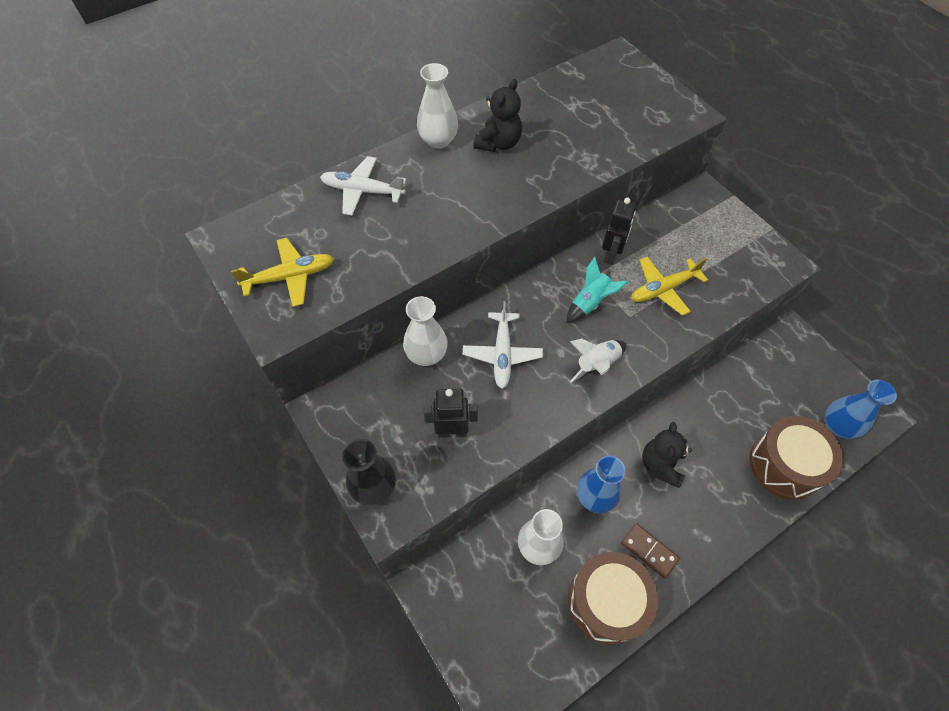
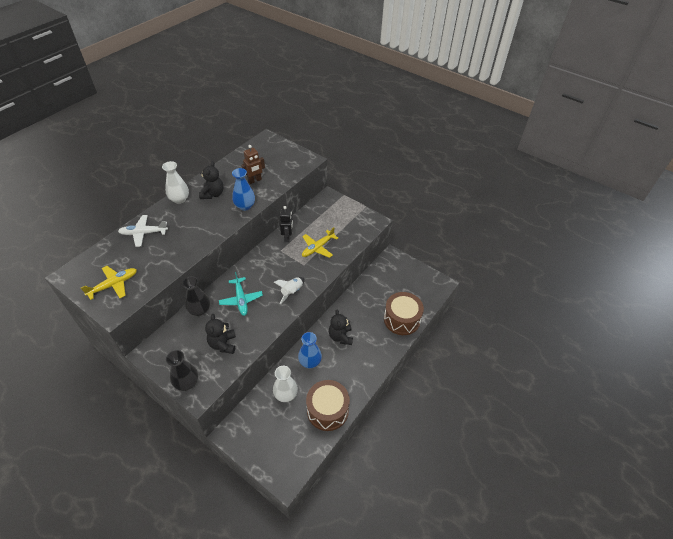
camera: 20 degrees left, 10 degrees down
(426, 354) = (200, 310): white vase -> black vase
(452, 432) = (223, 344): black robot -> black teddy bear
(502, 353) = (241, 299): white plane -> turquoise plane
(580, 134) = (255, 180): none -> brown robot
(590, 303) = (282, 263): turquoise rocket -> none
(649, 551) = (343, 380): brown domino -> none
(838, 426) = (423, 294): blue vase -> blue vase (245, 206)

